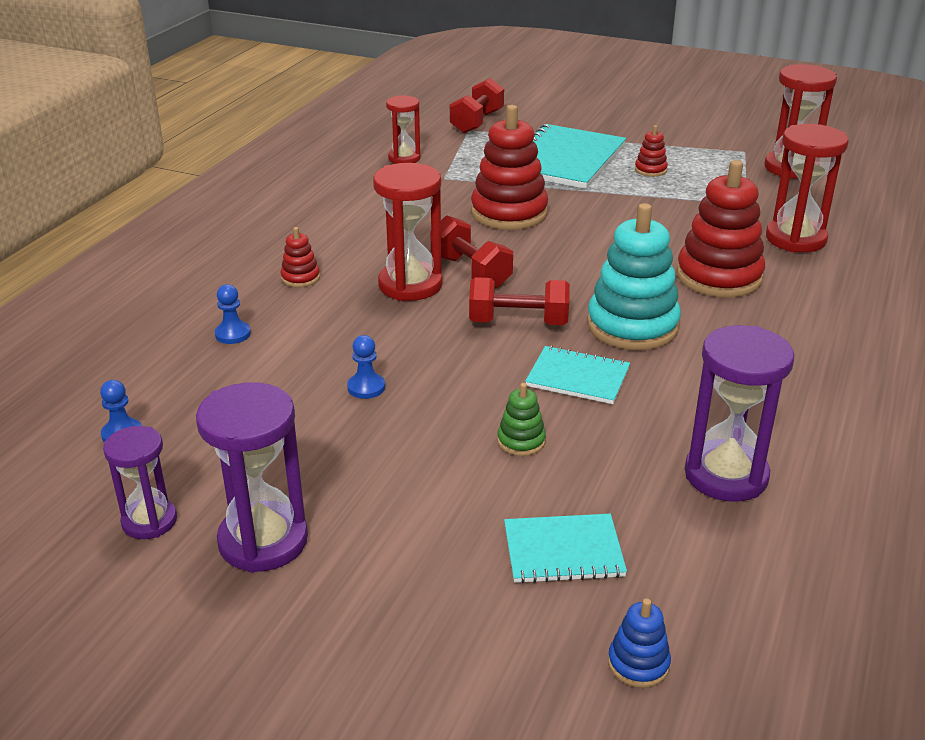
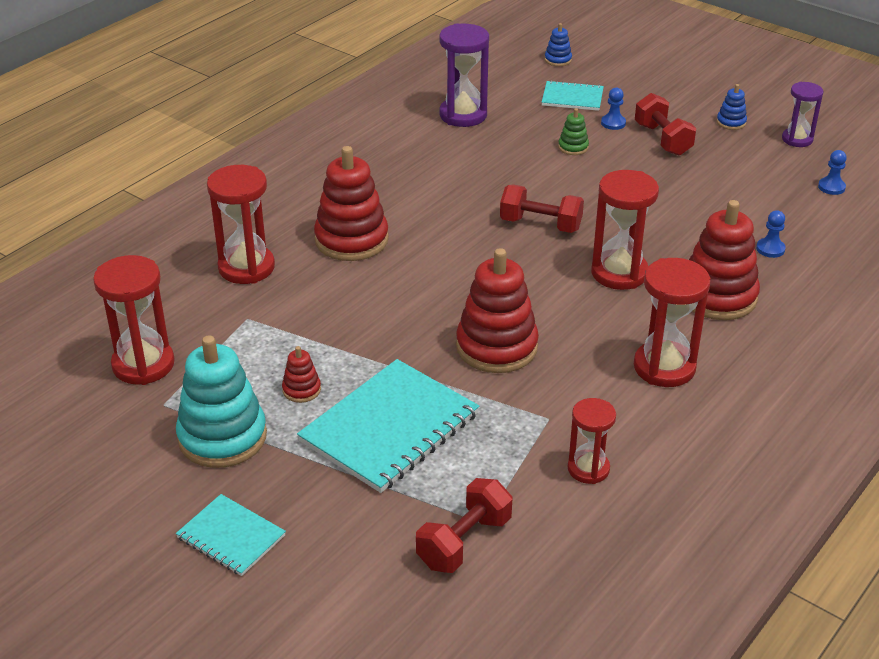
camera: 165 degrees left, 5 degrees up
(263, 541) = (731, 122): purple hourglass -> blue stacking toy
(300, 278) = (717, 296): red stacking toy -> red stacking toy, size x2.21
(352, 218) = (664, 367): none -> red hourglass
(366, 387) = (667, 193): blue pawn -> blue pawn (613, 123)
(470, 272) = (562, 279): red dumbbell -> red dumbbell (663, 139)
(578, 377) = (517, 178): turquoise notebook -> turquoise notebook (231, 537)
(632, 326) = (454, 208): turquoise stacking toy -> turquoise stacking toy (222, 437)

